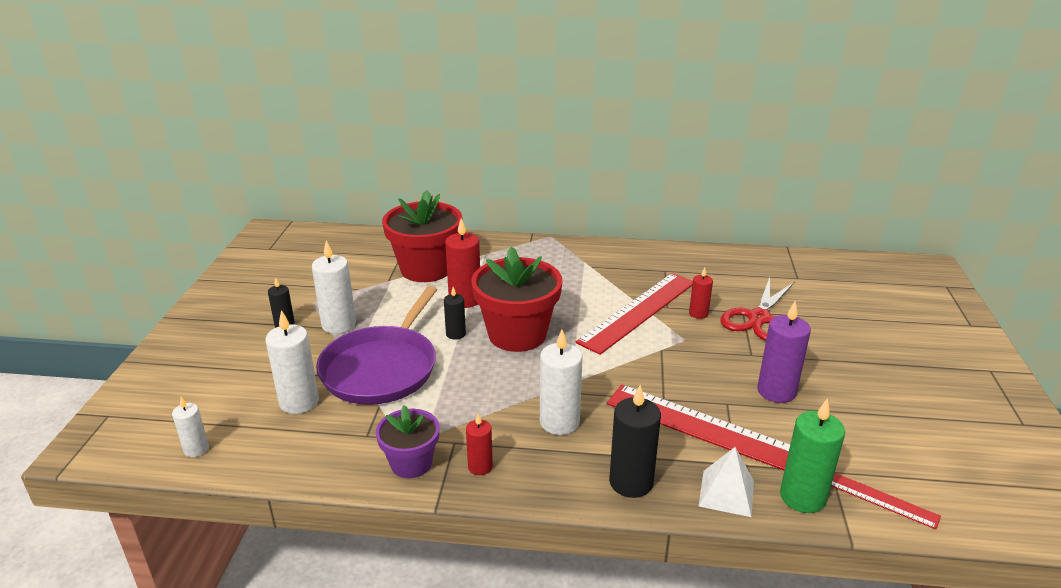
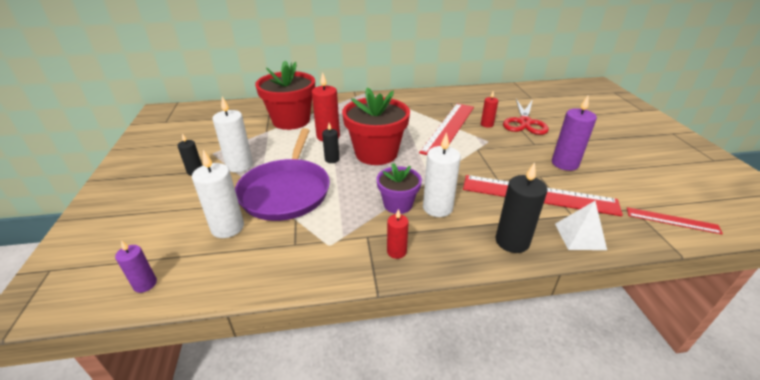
camera: 15 degrees left, 5 degrees up
(196, 449) = (145, 284): white candle -> purple candle
(411, 463) = (341, 259): purple flower pot -> purple flower pot (398, 204)
(802, 497) = (628, 229): green candle -> none

